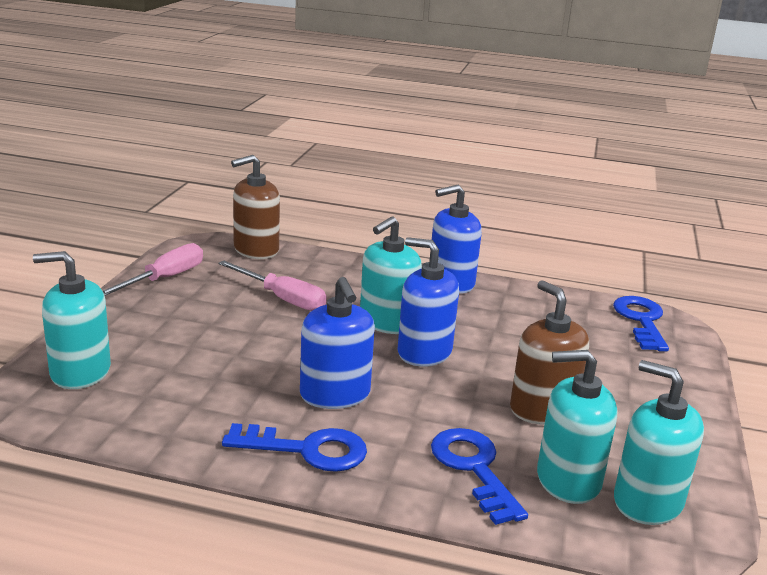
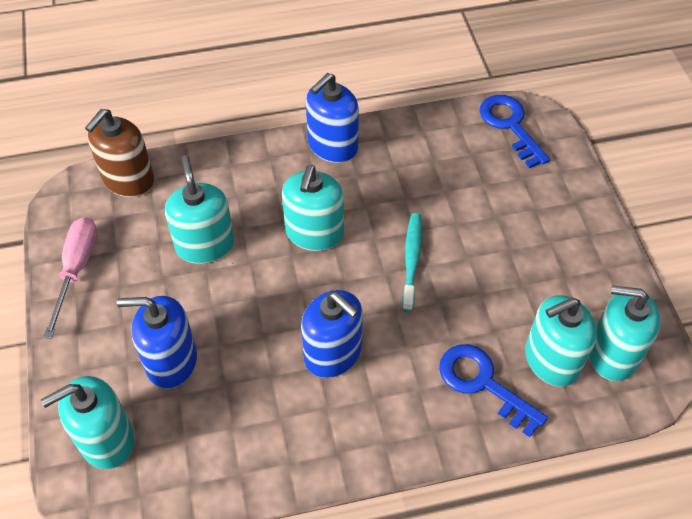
camera: 25 degrees left, 30 degrees up
(282, 299) = (205, 245): pink screwdriver -> turquoise soap dispenser
(307, 450) = (354, 431): blue key -> none
(424, 352) = (368, 260): blue soap dispenser -> blue soap dispenser (171, 361)
(468, 366) = (412, 260): none -> turquoise toothbrush
(542, 409) = (494, 286): brown soap dispenser -> none

